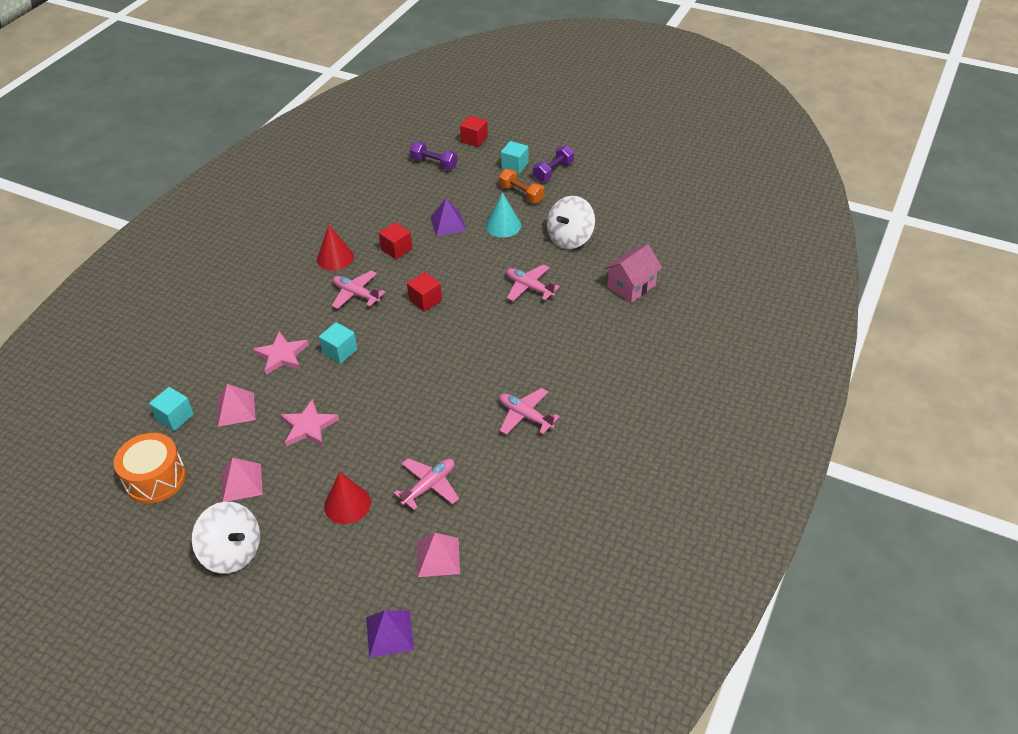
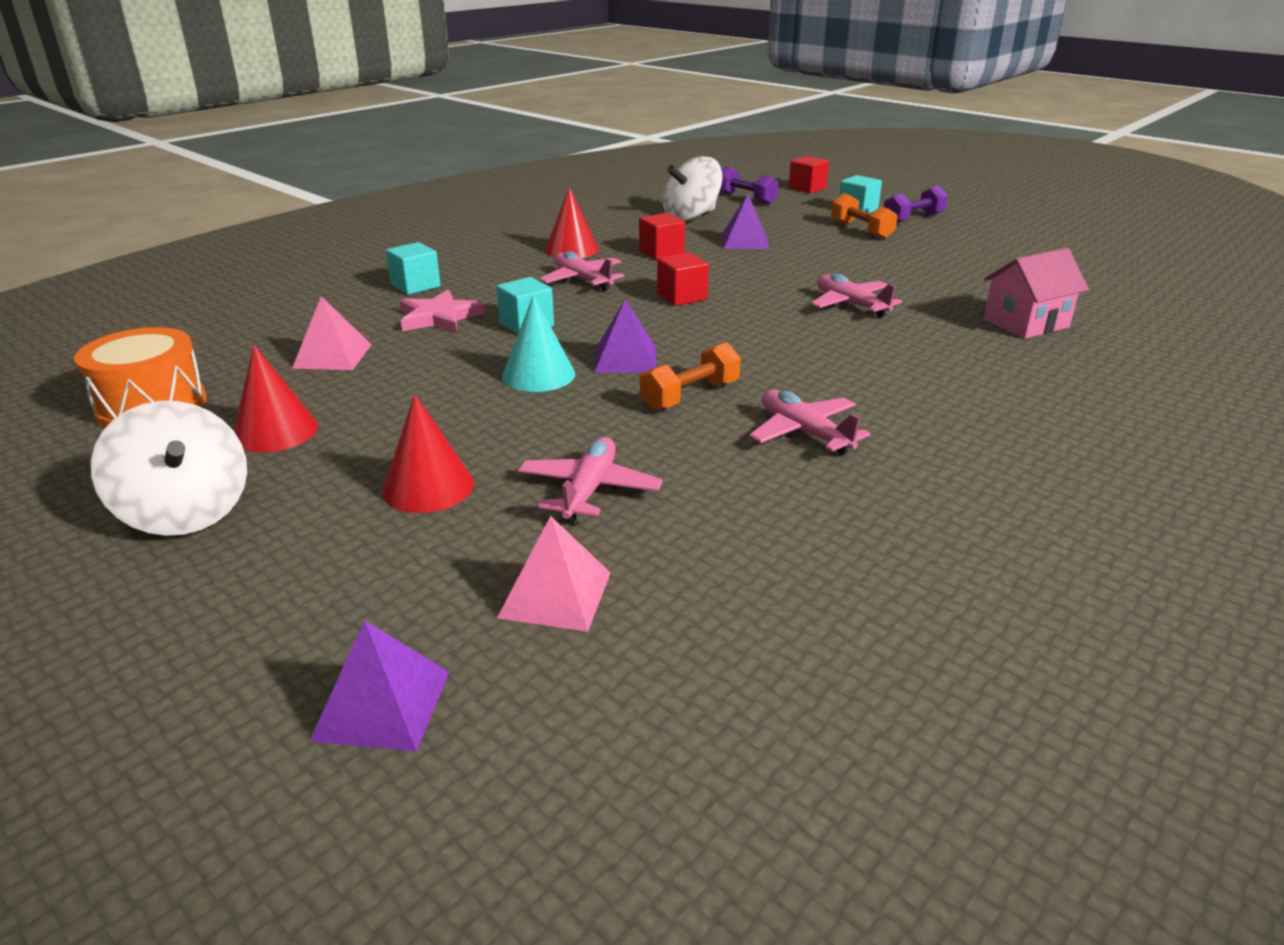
camera: 15 degrees right, 15 degrees down
(175, 417) = (240, 351): turquoise cube -> turquoise cube (415, 285)
(241, 482) = (275, 431): pink pyramid -> red cone
(308, 426) = (427, 389): pink star -> none
(411, 373) = (625, 359): none -> purple pyramid
(429, 486) = (589, 490): pink plane -> pink plane turned 45 degrees counterclockwise
(458, 399) = (690, 396): none -> orange dumbbell
(503, 225) = (826, 251): turquoise cone -> turquoise cone (538, 375)
(570, 238) = (927, 271): white spinning top -> white spinning top (691, 216)

